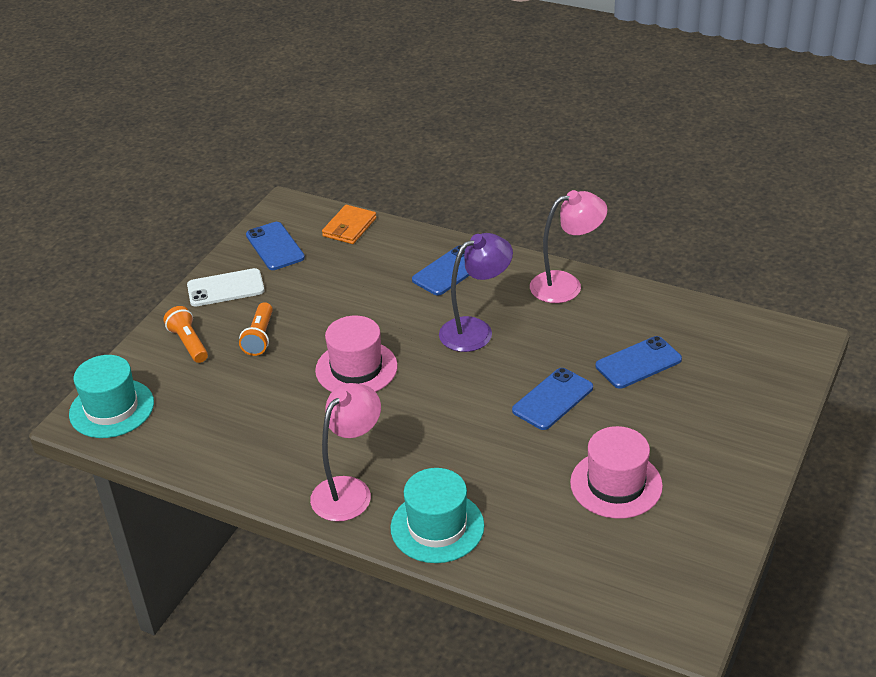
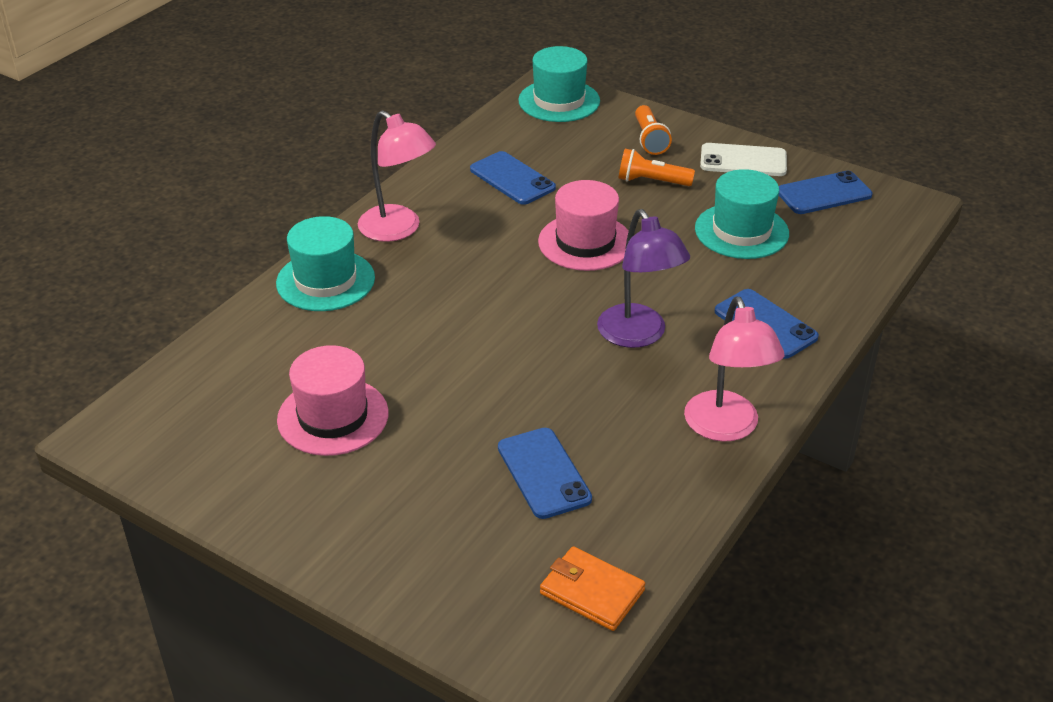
camera: 95 degrees right, 0 degrees up
(189, 343) = (649, 139): orange flashlight -> orange flashlight turned 105 degrees clockwise
(225, 288) = (743, 161): white phone -> white phone turned 75 degrees counterclockwise
(331, 286) = (741, 231): none -> turquoise hat
(349, 227) = (866, 249): orange wallet -> orange wallet (592, 592)
(552, 399) = (493, 385): blue phone -> blue phone (512, 179)

